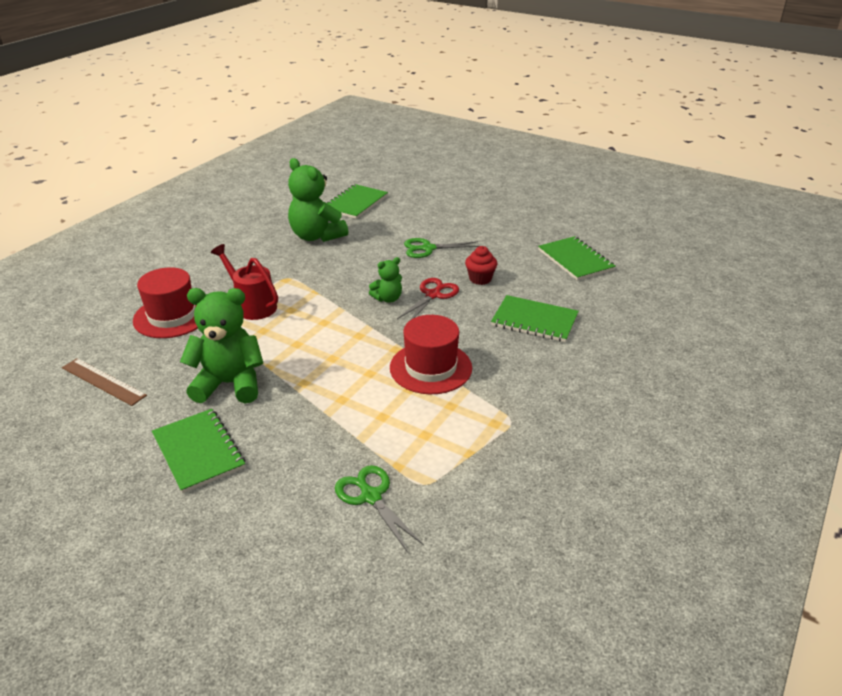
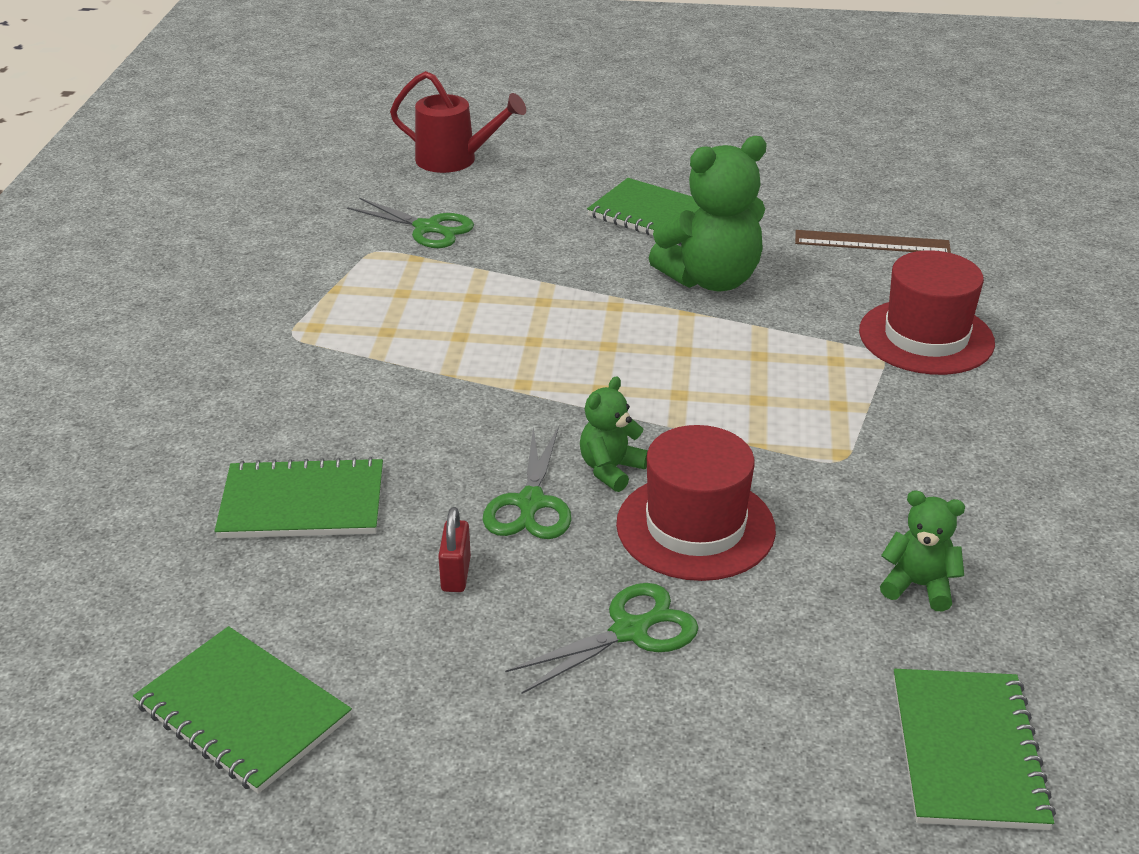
camera: 155 degrees right, 0 degrees up
(252, 305) = (832, 389): red watering can -> red watering can (455, 160)
(316, 236) = (918, 586): green teddy bear -> green teddy bear, size x0.52
(431, 368) = (447, 371): red hat -> red hat (695, 527)
(433, 295) = (530, 503): red scissors -> green scissors
(480, 279) = (456, 574): red cupcake -> red padlock

